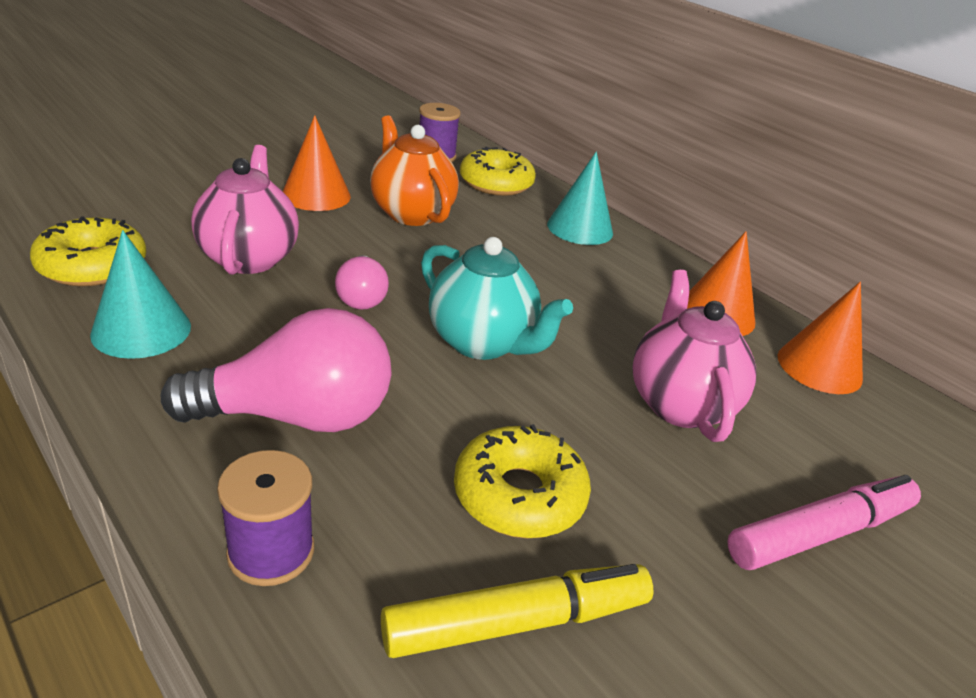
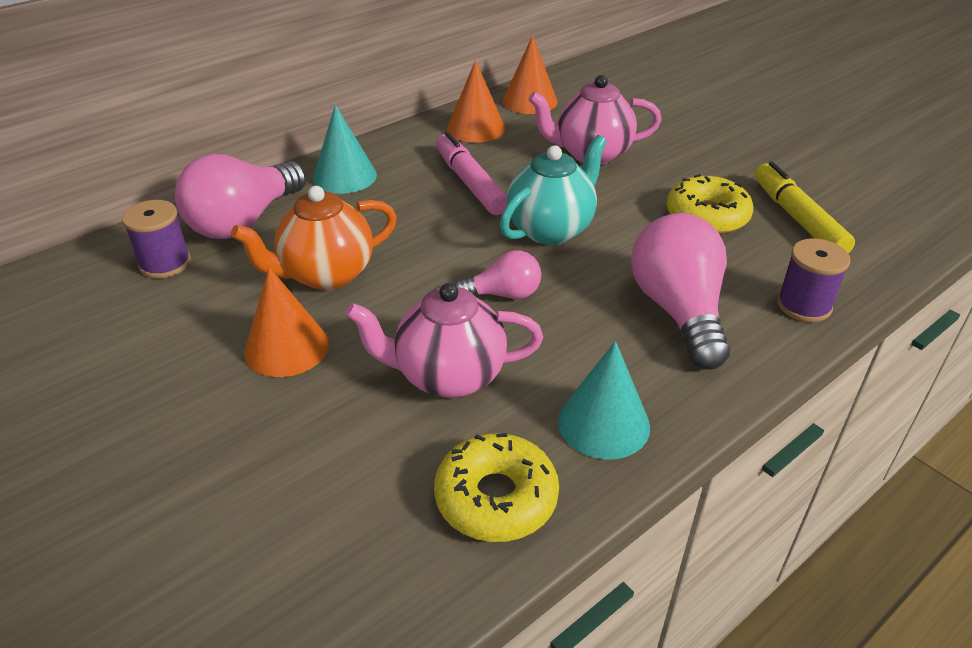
camera: 85 degrees left, 5 degrees up
(496, 183) = (244, 221): yellow donut -> pink light bulb
(820, 533) = (684, 126): pink marker -> pink marker (470, 183)

